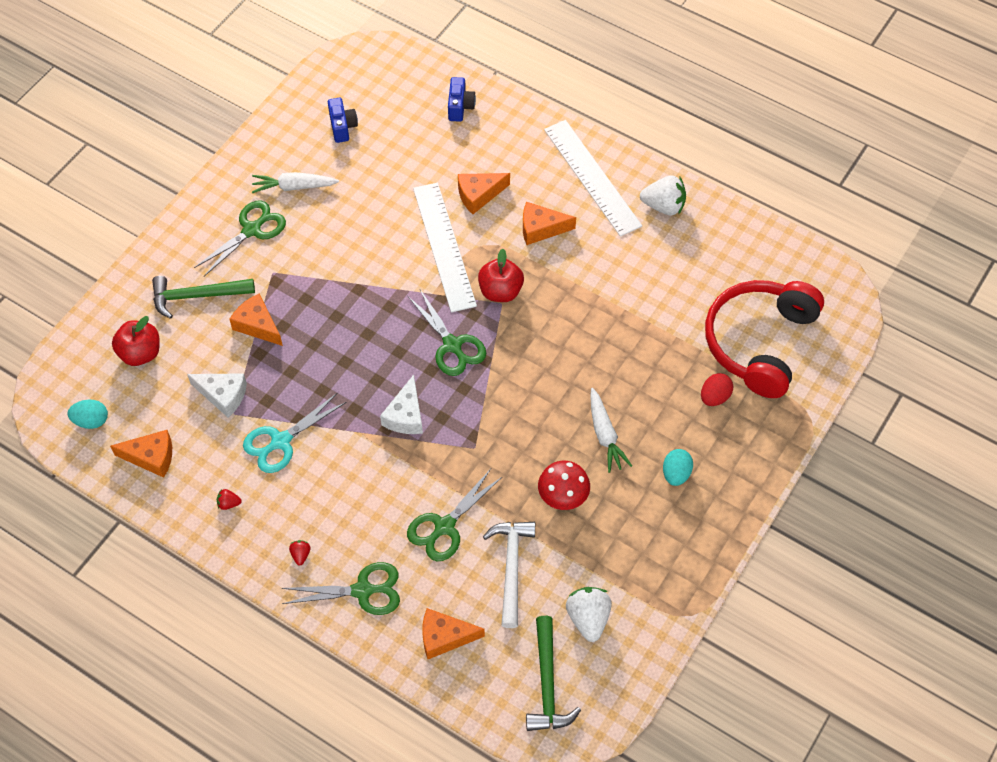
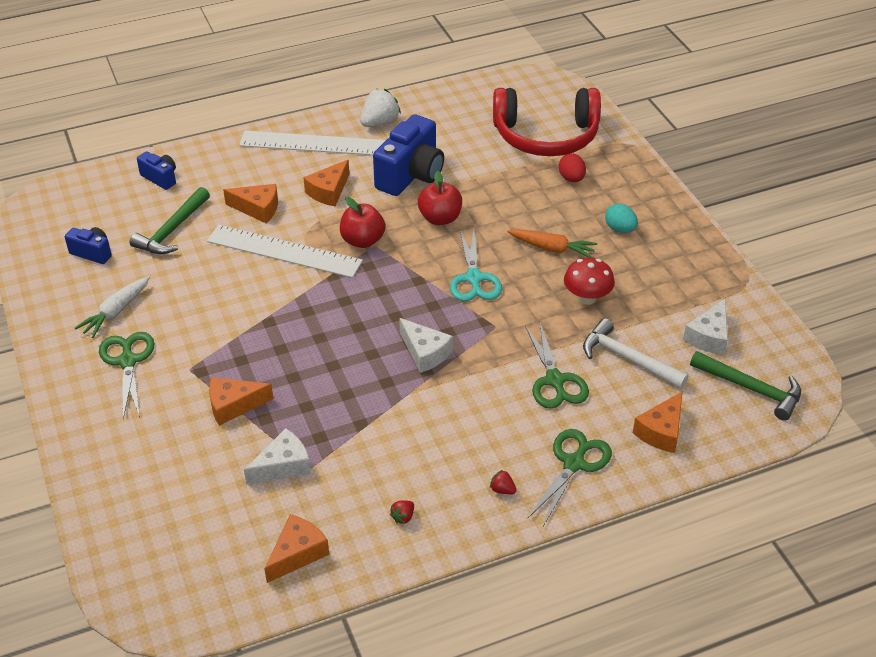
camera: 55 degrees left, 15 degrees down
(91, 421) = (209, 583): turquoise egg -> none
(140, 353) = (172, 506): red apple -> red apple (440, 218)
(197, 296) = (155, 434): green hammer -> green hammer (172, 230)
(281, 441) = (372, 447): turquoise scissors -> turquoise scissors (474, 278)
(452, 345) = (384, 292): green scissors -> none
(479, 195) = (258, 209): orange cheese -> orange cheese turned 90 degrees counterclockwise
(588, 618) = (709, 337): white strawberry -> white cheese
(605, 435) = (552, 248): white carrot -> orange carrot
(612, 273) = (411, 175): none -> blue camera
(759, 342) = (546, 136): red headphones -> red headphones turned 60 degrees counterclockwise

